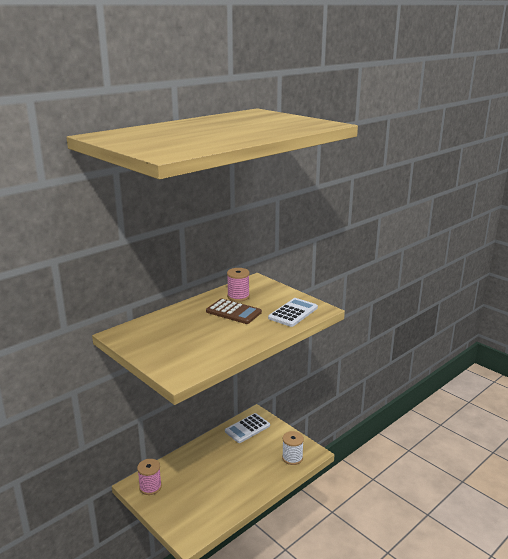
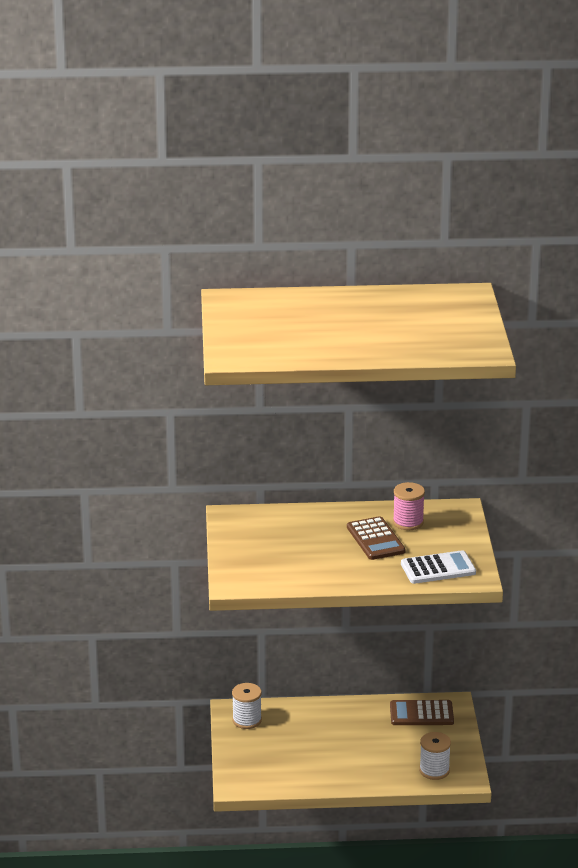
camera: 40 degrees right, 5 degrees up
(150, 487) = (247, 720): pink spool -> white spool
(247, 428) = (421, 714): white calculator -> brown calculator

